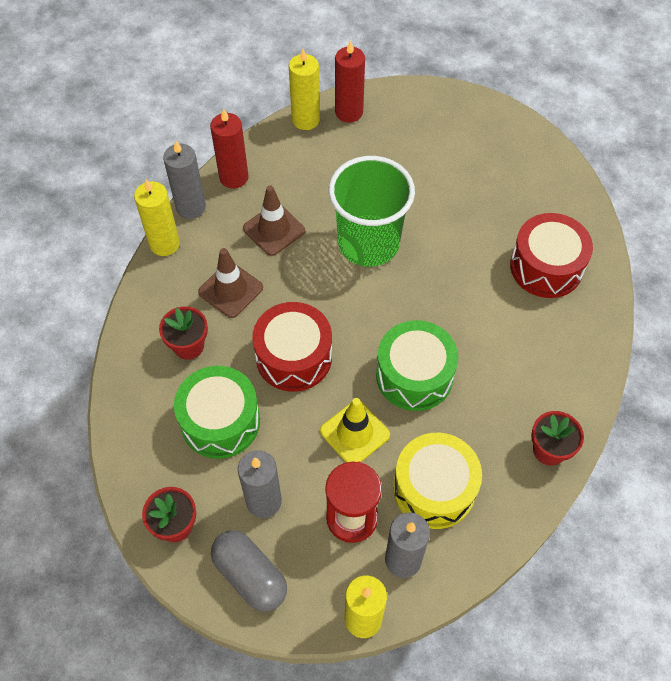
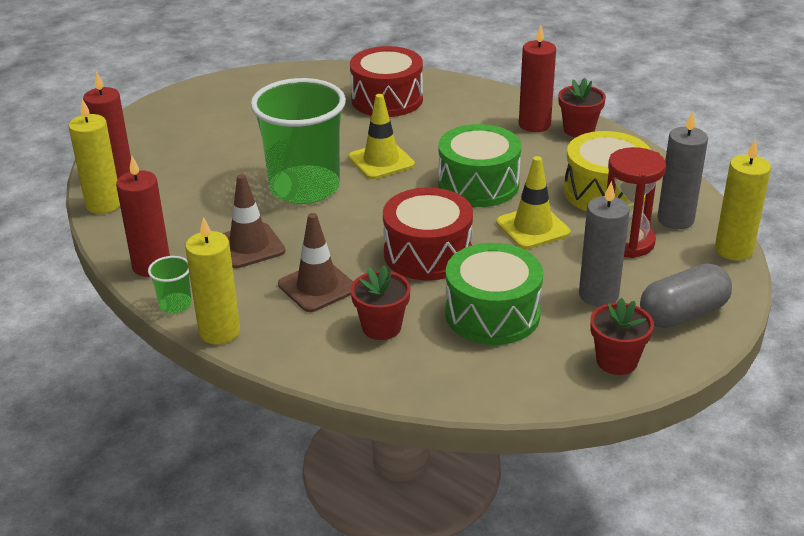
camera: 75 degrees left, 25 degrees down
(191, 207) = (175, 304): grey candle -> green cup
(430, 289) = (381, 161): none -> yellow traffic cone
(544, 406) = (534, 125): none -> red candle

